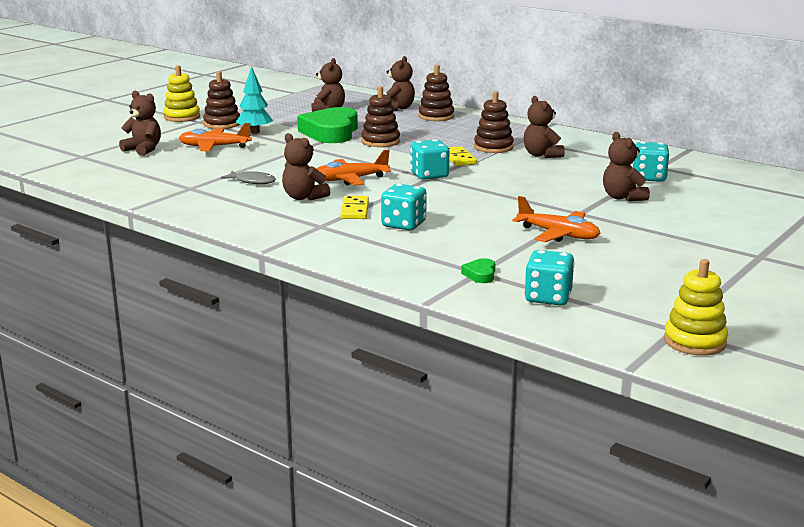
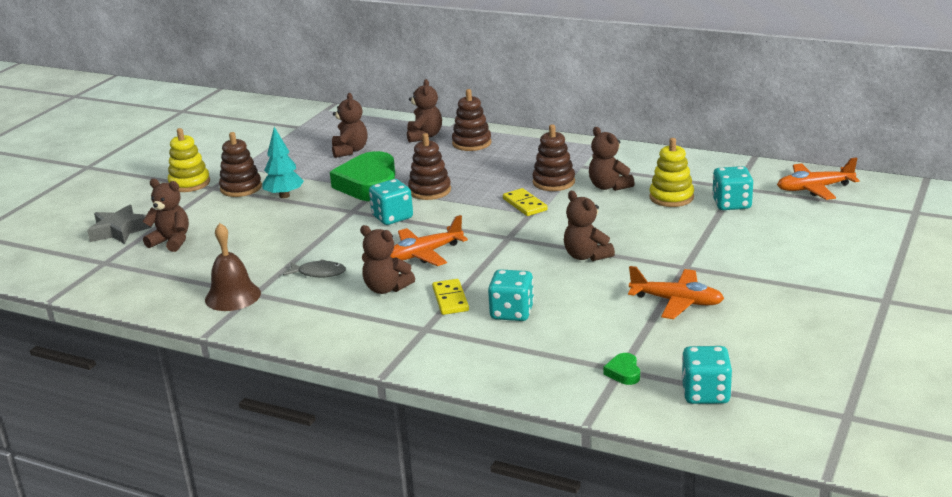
camera: 10 degrees left, 5 degrees up
(106, 139) = (119, 230): none -> grey star
(171, 187) = (233, 296): none -> brown bell
(214, 147) = (250, 226): orange plane -> orange plane (814, 188)
(429, 175) = (505, 234): turquoise dice -> turquoise dice (392, 217)
(623, 197) = (718, 237): brown teddy bear -> brown teddy bear (586, 256)
(695, 341) = (872, 429): yellow stacking toy -> yellow stacking toy (671, 197)

